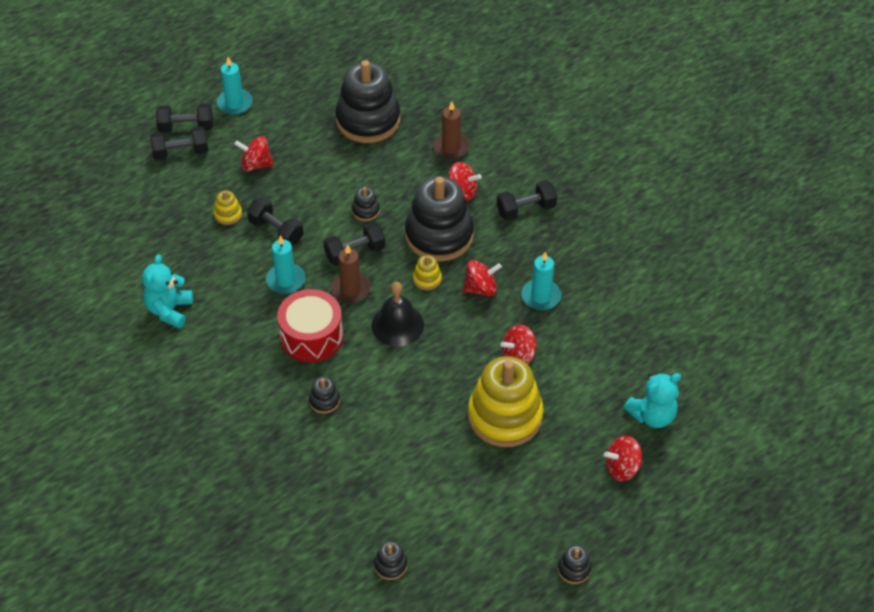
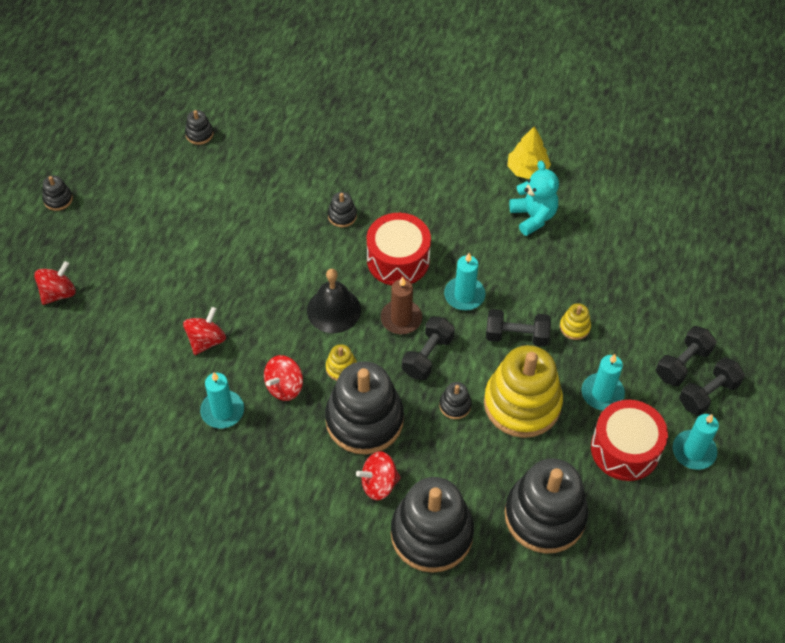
camera: 145 degrees right, 5 degrees up
(131, 352) = (527, 170): none -> yellow tree
(256, 164) = (602, 393): red spinning top -> turquoise candle
(277, 127) = (625, 449): none -> red drum
(451, 147) = (431, 534): brown candle -> black stacking toy
(505, 416) = (184, 283): yellow stacking toy -> yellow stacking toy (522, 404)
(526, 209) = (300, 502): black dumbbell -> none
(652, 415) = (54, 352): turquoise teddy bear -> none

